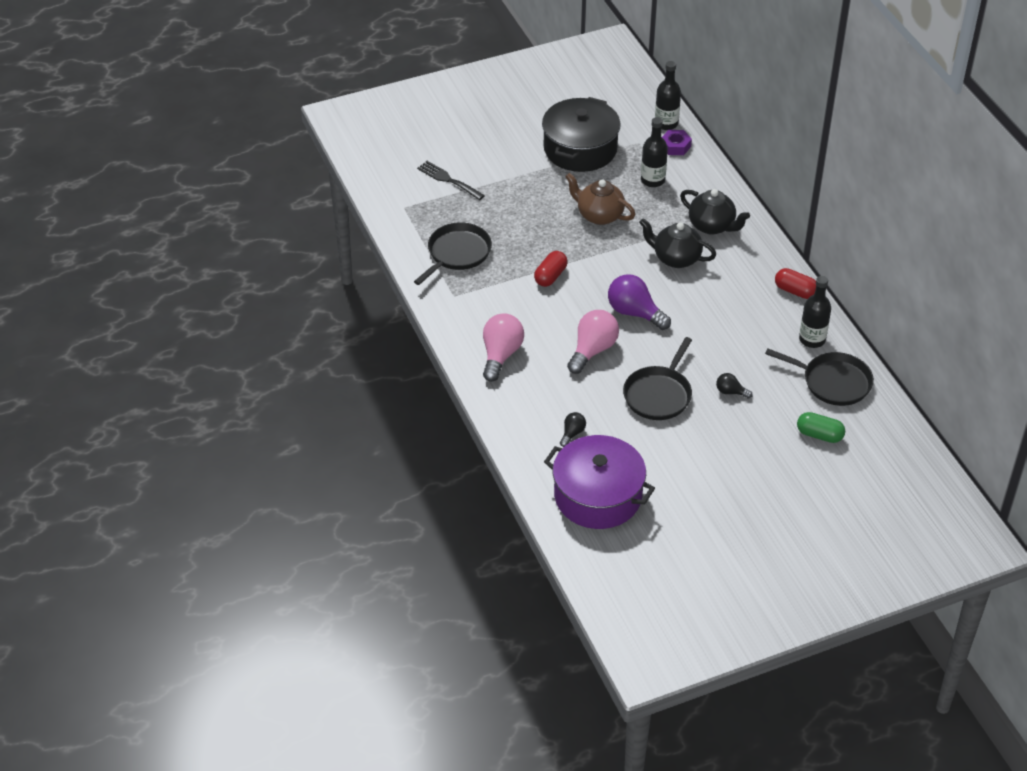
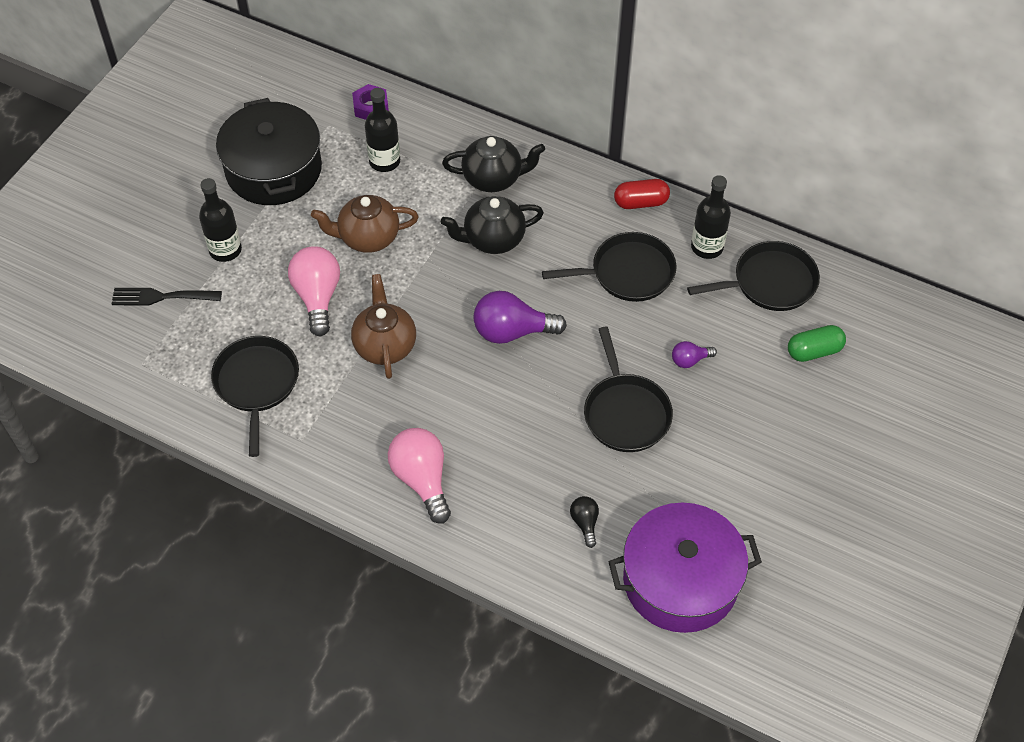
camera: 40 degrees left, 10 degrees up
(550, 276) = (385, 345): red capsule -> brown teapot
(592, 350) = (511, 406): pink light bulb -> pink light bulb (317, 297)
(666, 123) = (337, 86): black bottle -> black bottle (225, 250)
(730, 392) = (690, 360): black light bulb -> purple light bulb
(743, 324) = (628, 273): none -> black pan

